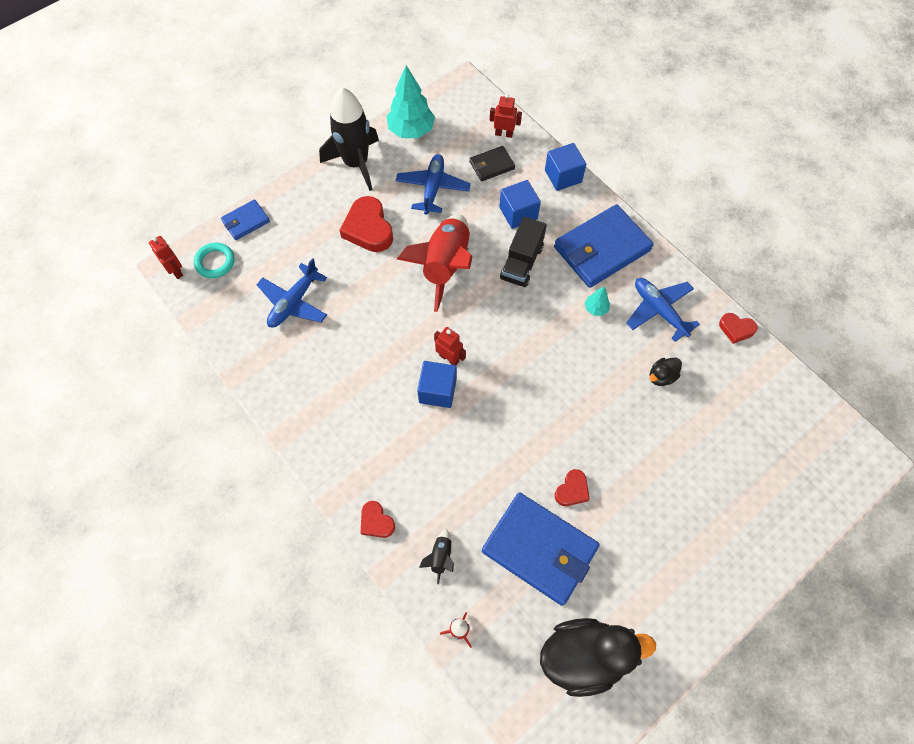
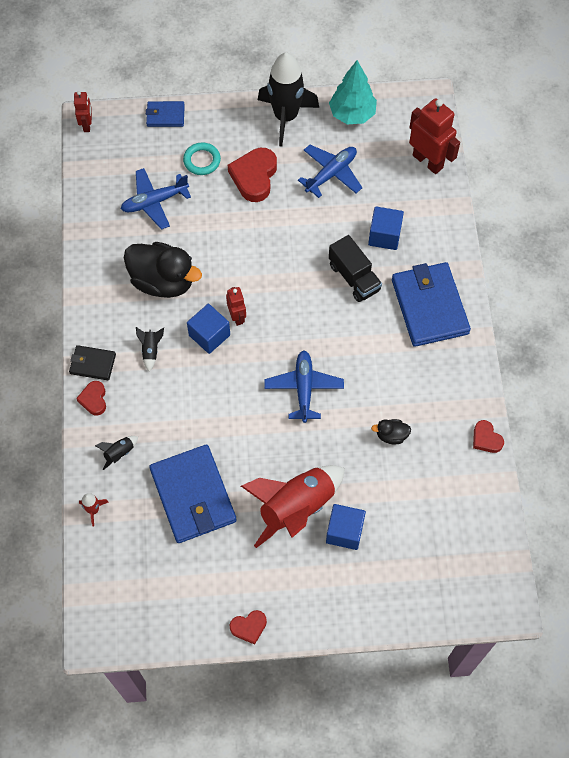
camera: 35 degrees right, 0 degrees up
(215, 262) = (120, 135): turquoise ring -> turquoise ring (202, 160)
(395, 439) = (151, 350): none -> black rocket
(445, 266) = (291, 243): red rocket -> red rocket (296, 507)
(491, 165) = (395, 182): black wallet -> black wallet (92, 364)
(504, 134) = (428, 161): red robot -> red robot, size x1.83
(521, 262) = (354, 277): black truck -> black truck turned 90 degrees counterclockwise
(563, 176) = (448, 227): blue cube -> blue cube (344, 531)
(572, 490) = (250, 471): red heart -> red heart (249, 627)
(584, 657) = (165, 587): black duck -> black duck (163, 281)
(595, 308) = (383, 350): turquoise tree -> none
(601, 249) = (429, 306): blue wallet -> blue wallet turned 75 degrees clockwise
(659, 310) = (434, 384): blue plane -> blue plane (304, 388)

